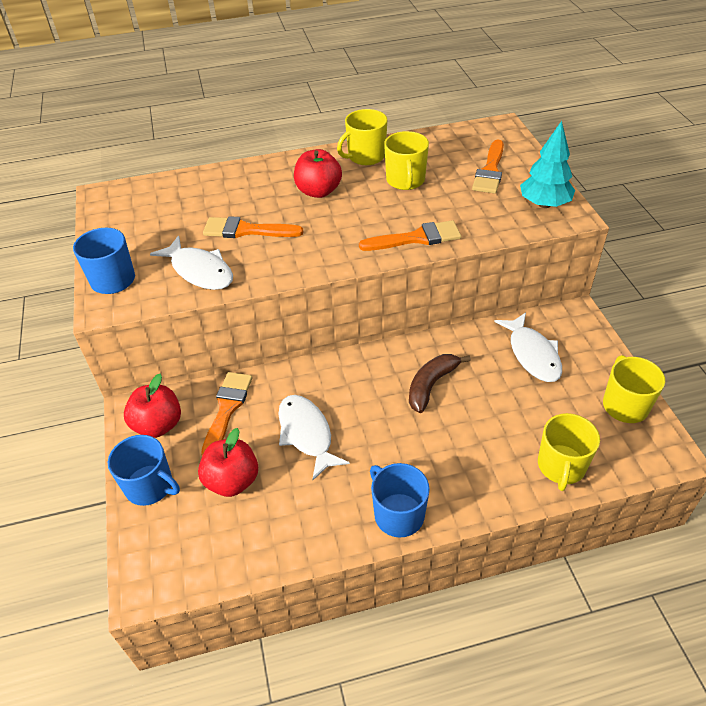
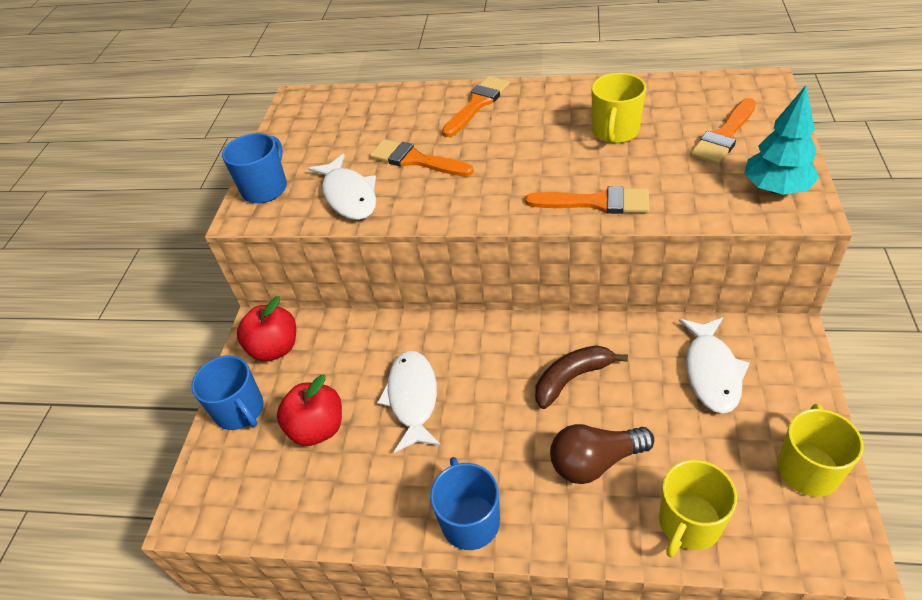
camera: 25 degrees right, 0 degrees up
(227, 409) = (346, 349): orange brush -> orange brush (477, 104)
(318, 191) = (511, 129): red apple -> none
(365, 156) = (582, 96): yellow mug -> none
(476, 442) = (595, 462): none -> brown light bulb

